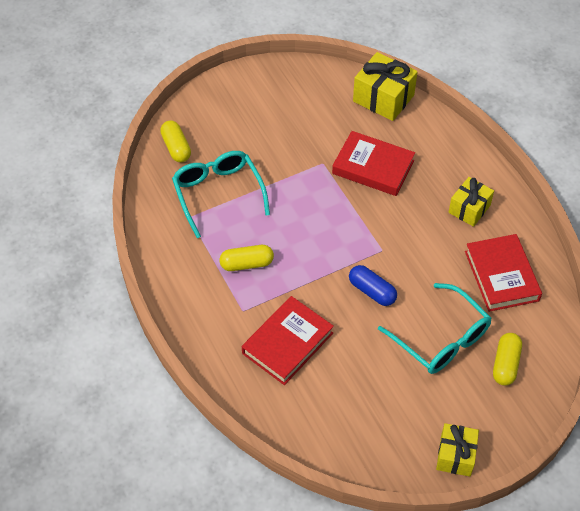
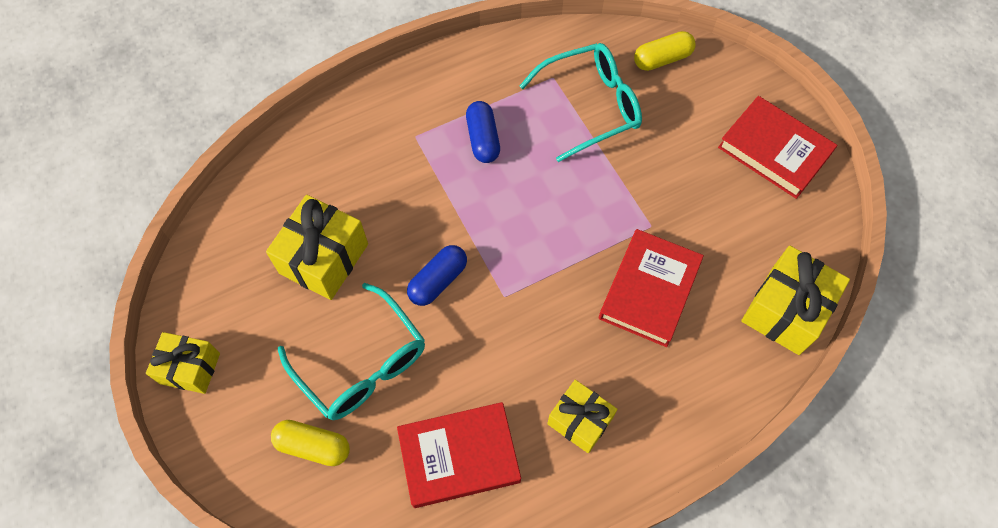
camera: 90 degrees right, 10 degrees up
(247, 264) = (483, 139): yellow capsule -> blue capsule
(287, 343) = (366, 183): red book -> red book (774, 151)
(356, 369) = (324, 258): none -> yellow gift
(440, 338) = (361, 363): turquoise glasses -> turquoise glasses turned 90 degrees counterclockwise

